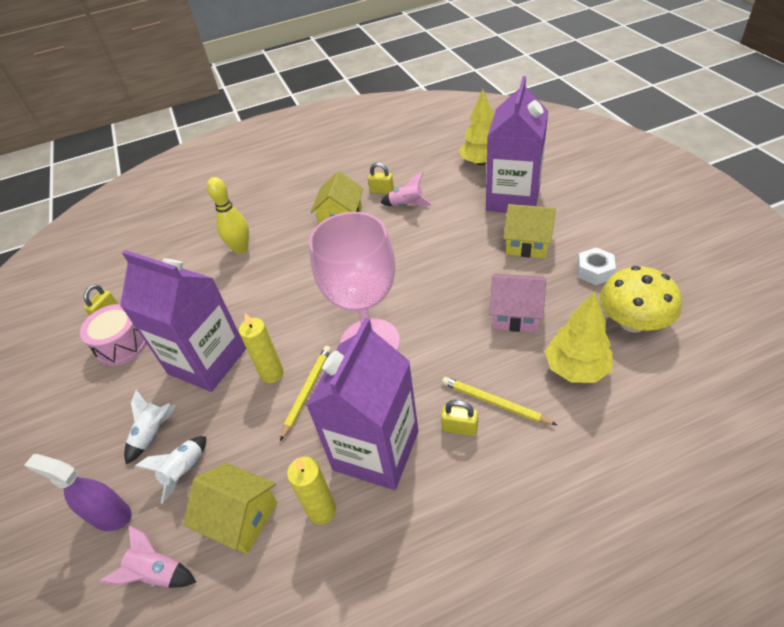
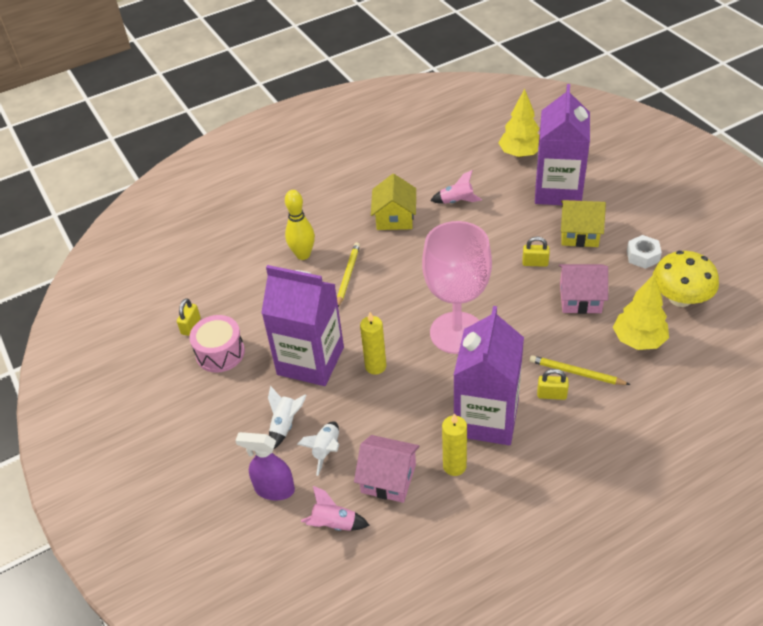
camera: 10 degrees left, 0 degrees up
(240, 517) = (388, 478): yellow house -> pink house
(307, 391) = (413, 378): yellow pencil -> yellow pencil (348, 275)
(382, 191) = (428, 188): yellow padlock -> yellow padlock (535, 263)

